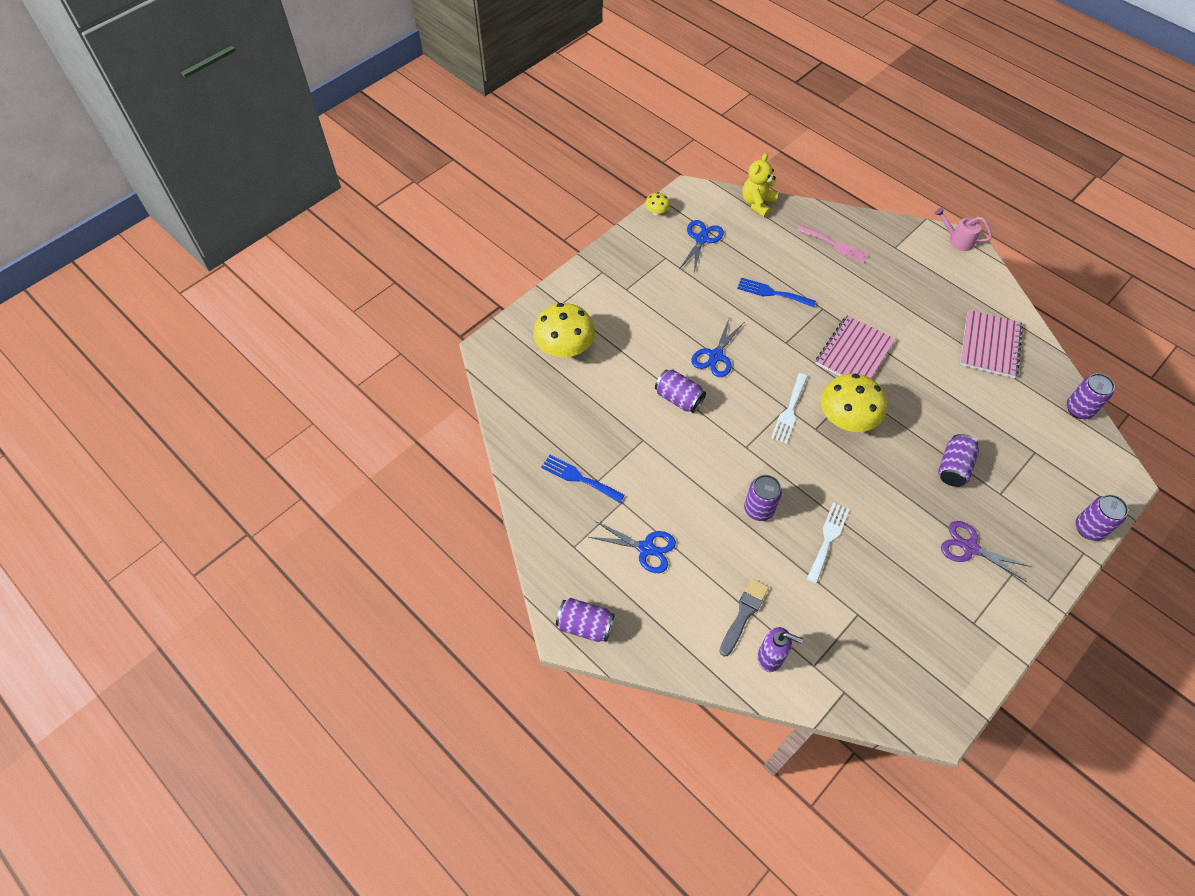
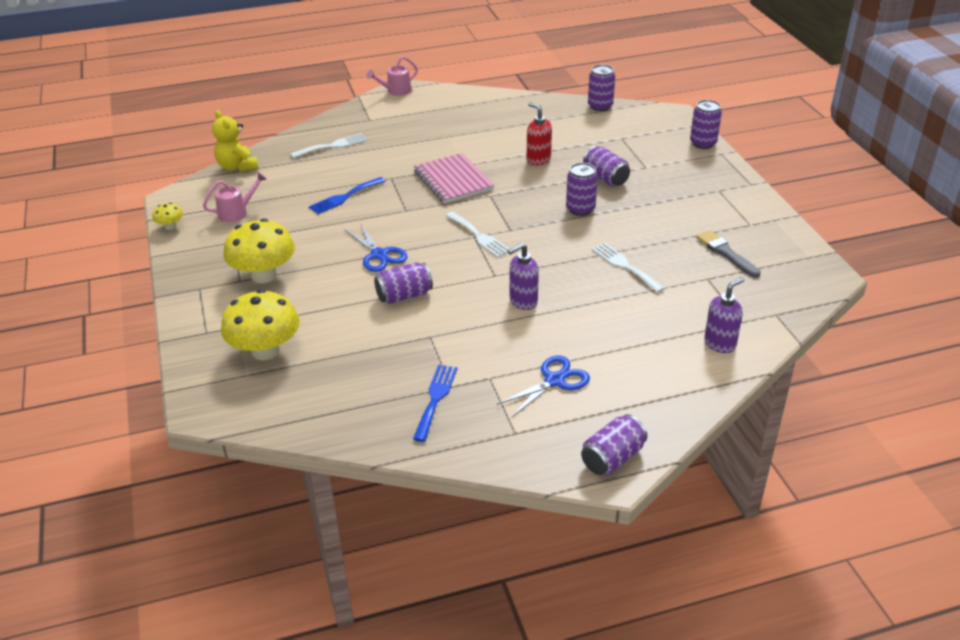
camera: 60 degrees left, 20 degrees down
(579, 478) = (435, 399): blue fork -> blue fork turned 135 degrees clockwise
(701, 239) = (237, 212): blue scissors -> pink watering can
(726, 483) = (523, 302): none -> purple soap dispenser
(744, 614) = (667, 343): grey brush -> grey brush (726, 253)
(758, 509) = (566, 293): purple can -> purple can (580, 209)
(835, 245) = (332, 146): pink fork -> white fork
(846, 419) = (515, 210): yellow mushroom -> yellow mushroom (264, 275)
(939, 400) = (538, 159): none -> red soap dispenser
(969, 548) = (683, 199): purple scissors -> none
(989, 345) = (509, 118): pink notebook -> none

